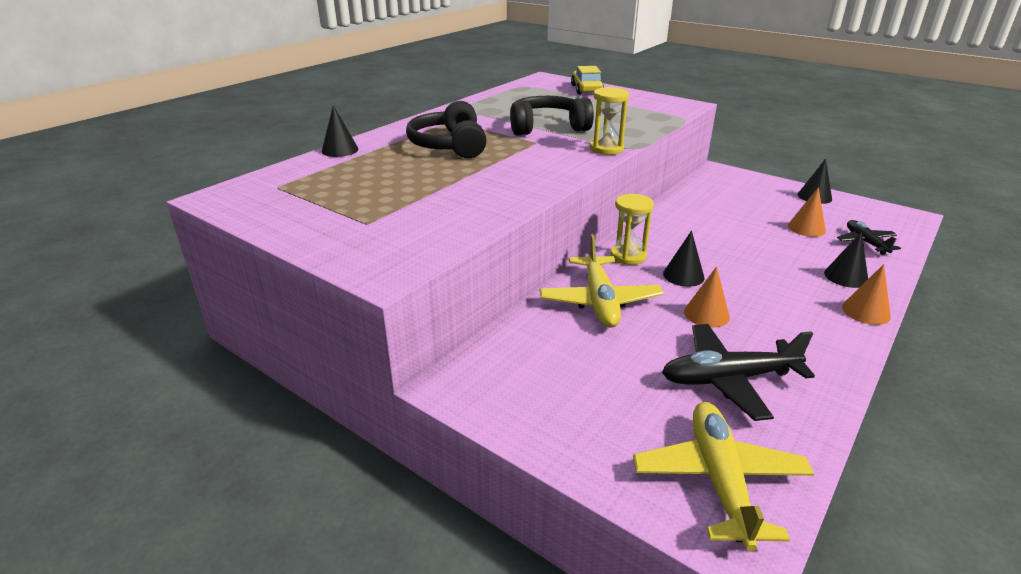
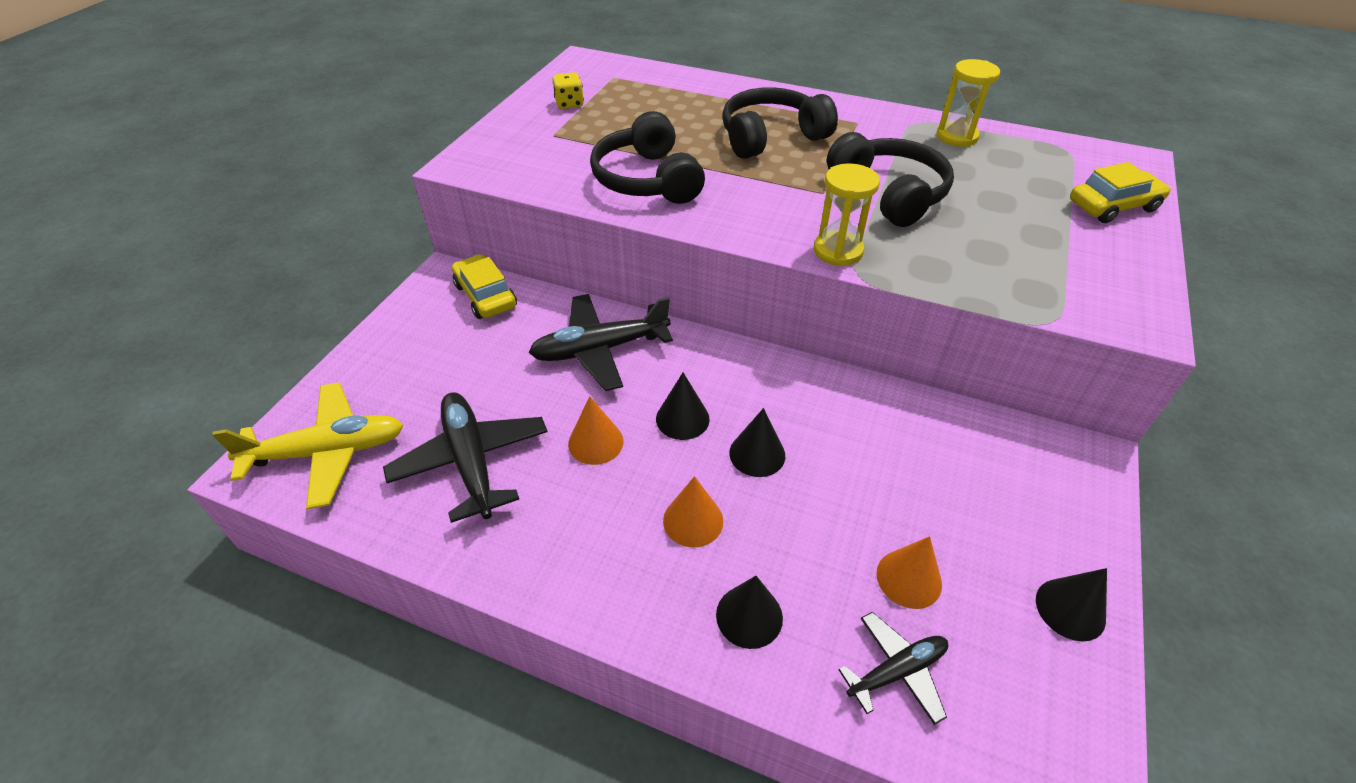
camera: 75 degrees right, 15 degrees up
(309, 211) = (569, 104): none -> yellow dice
(340, 150) = (718, 82): black cone -> black cone (757, 454)
(481, 192) = (647, 180): none -> black headphones
(499, 358) = (485, 296): none -> yellow car
(599, 301) = (600, 349): yellow plane -> black plane
(628, 256) = (713, 364): yellow hourglass -> yellow hourglass (956, 136)
(866, 311) = (648, 627): orange cone -> orange cone (693, 520)

